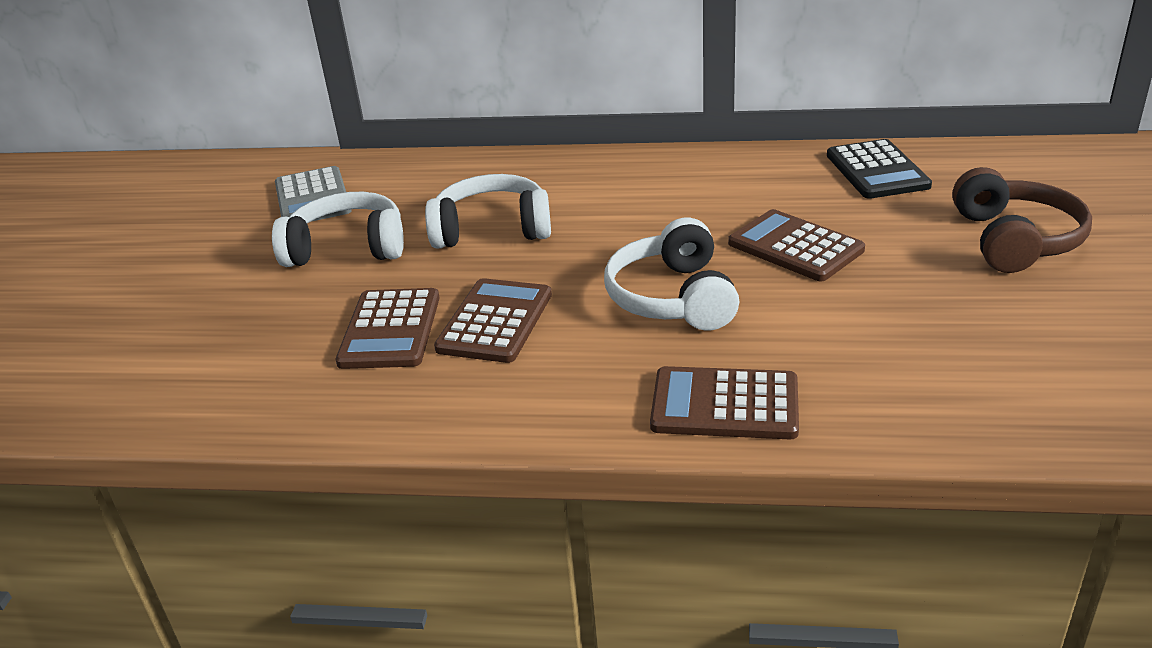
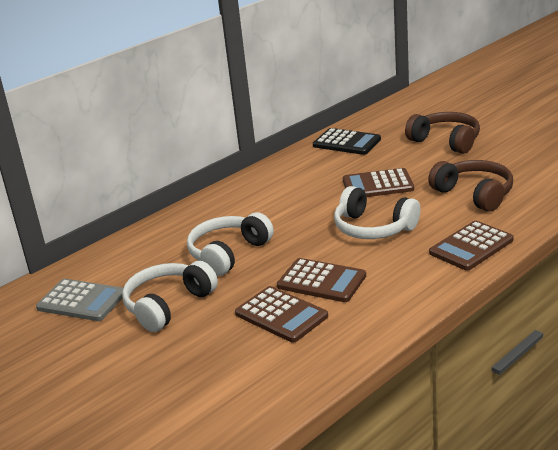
camera: 50 degrees left, 5 degrees down
(495, 321) = (321, 281): brown calculator -> brown calculator turned 150 degrees clockwise
(887, 338) = (474, 194): none -> brown headphones

